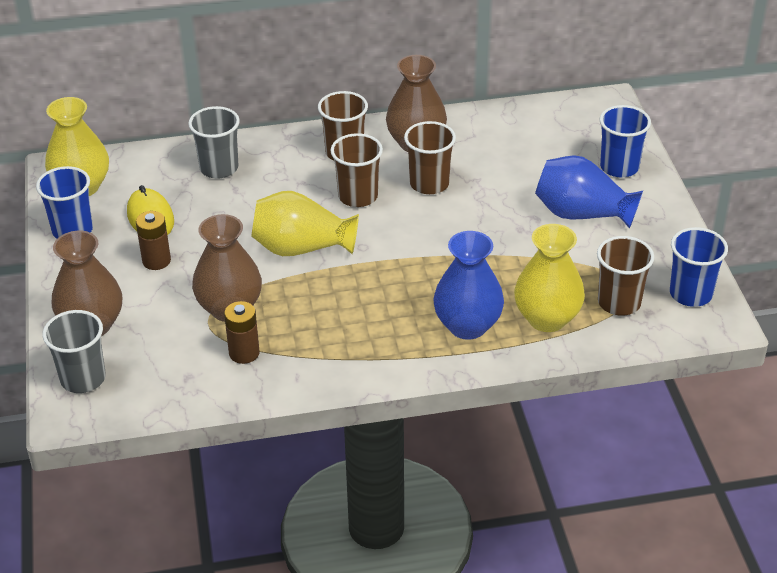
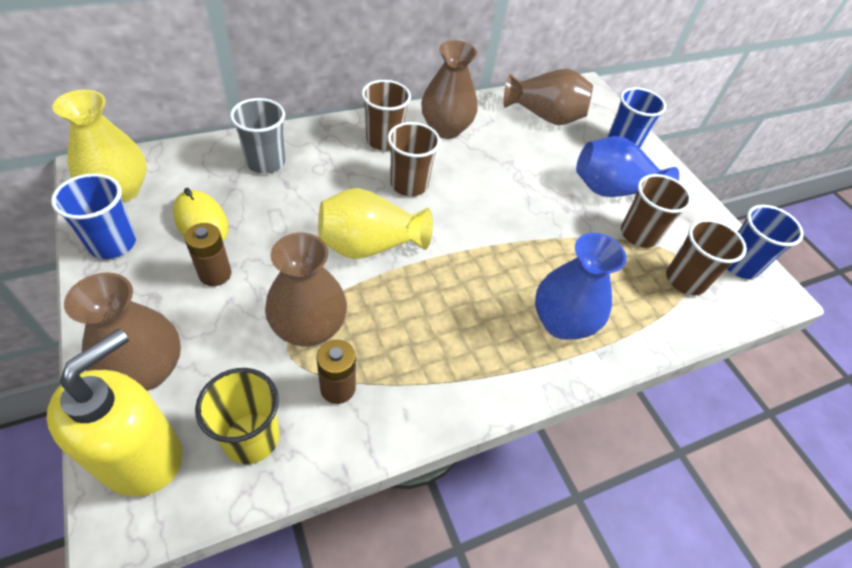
camera: 20 degrees left, 10 degrees up
(83, 378) = (141, 455): grey cup -> yellow soap dispenser
(167, 377) = (251, 438): none -> yellow cup
(429, 184) = (470, 168): brown cup -> brown cup (638, 234)
(538, 133) = (544, 116): none -> brown vase
(547, 318) = (631, 305): yellow vase -> none

